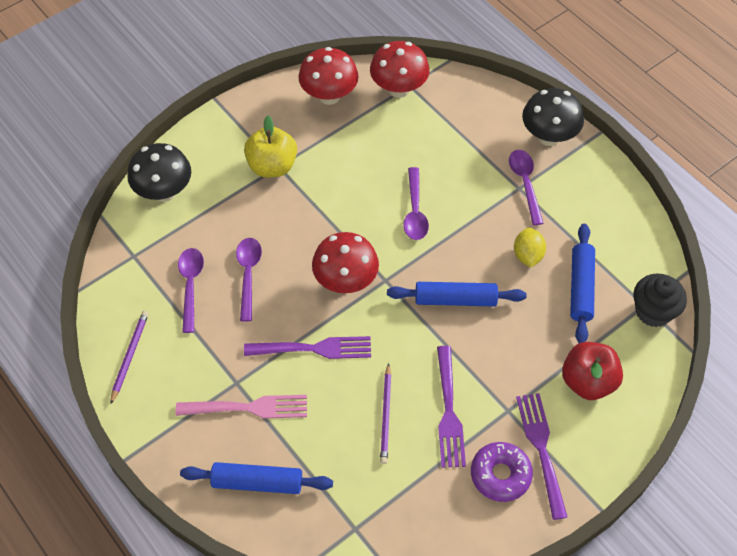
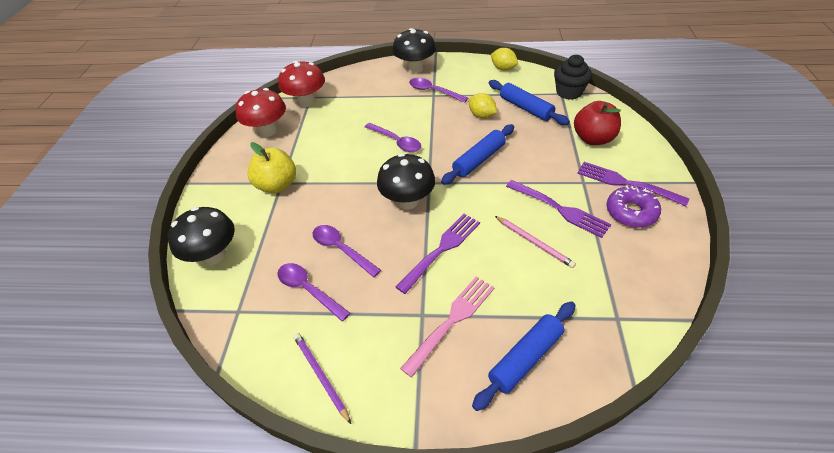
camera: 45 degrees left, 10 degrees down
(346, 281) = (408, 201): red mushroom -> black mushroom
(386, 415) = (534, 242): purple pencil -> pink pencil
(635, 219) = (503, 68): none -> yellow lemon

